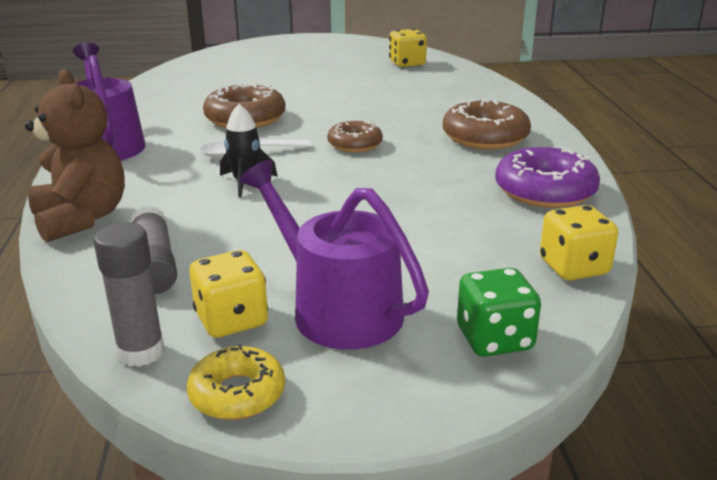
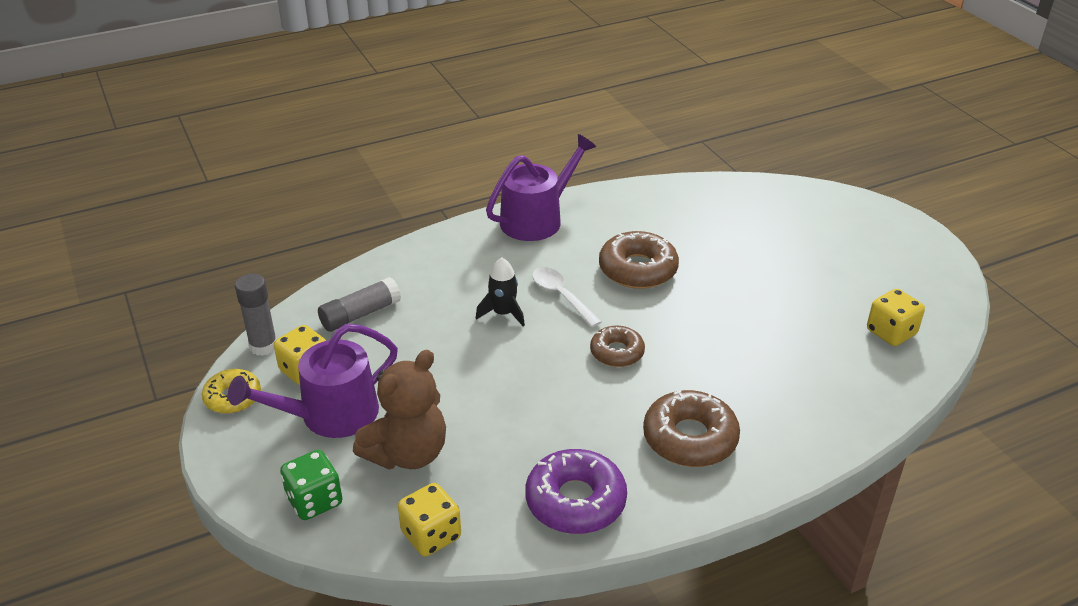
camera: 70 degrees right, 10 degrees up
(81, 218) = (410, 259): brown teddy bear -> brown teddy bear (407, 453)
(338, 309) = (330, 415): purple watering can -> purple watering can turned 150 degrees counterclockwise

